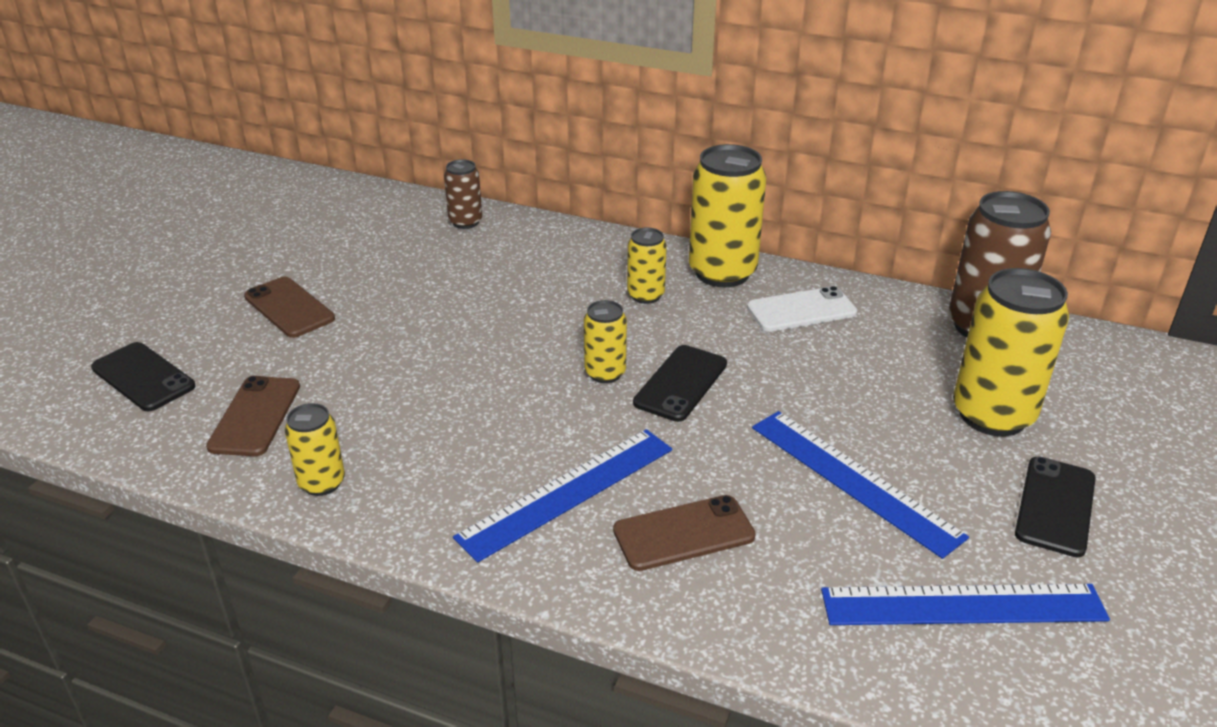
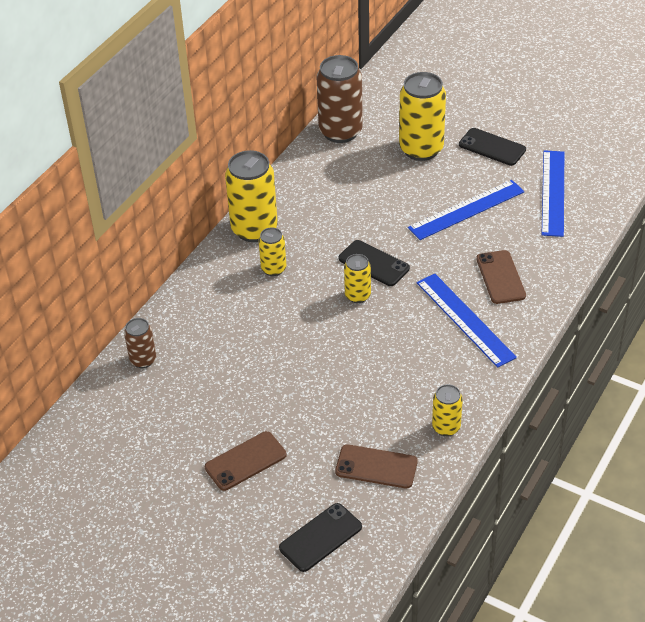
camera: 80 degrees left, 10 degrees up
(801, 310) = (307, 201): white phone -> none

